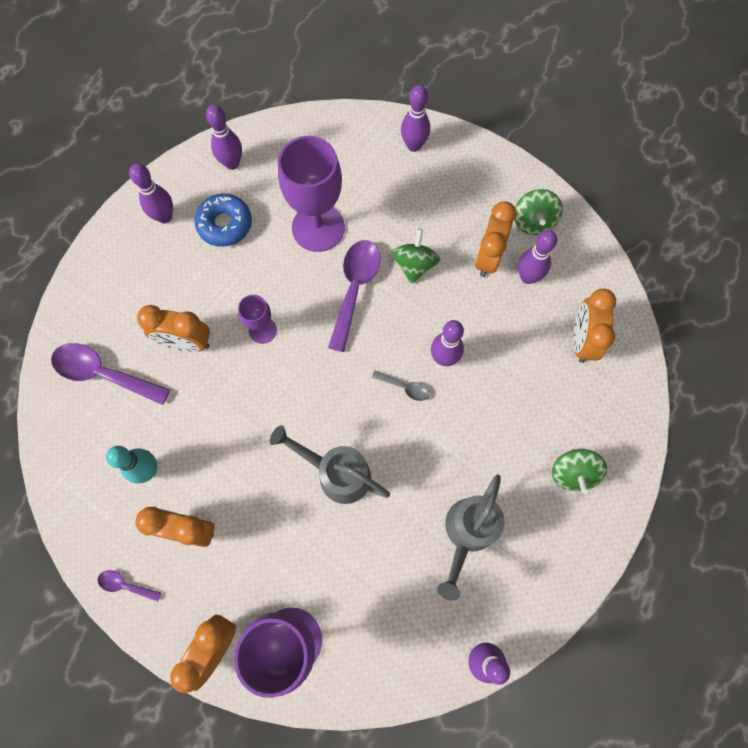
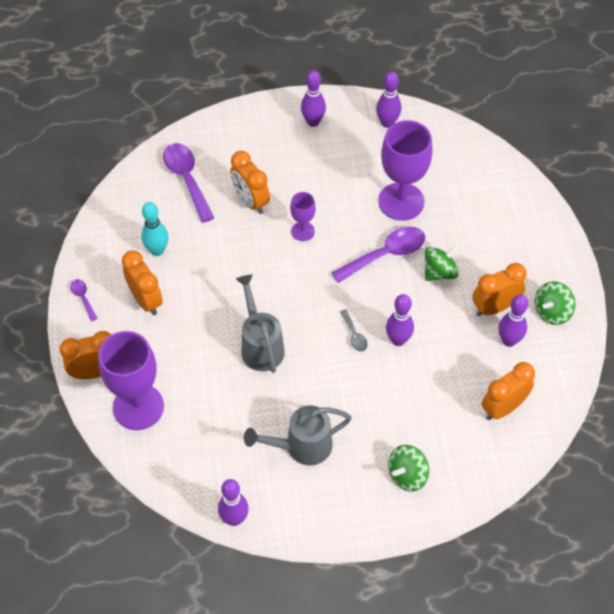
camera: 45 degrees right, 15 degrees down
(225, 224) = (345, 154): blue donut -> none
(414, 145) = (520, 202): purple bowling pin -> none

